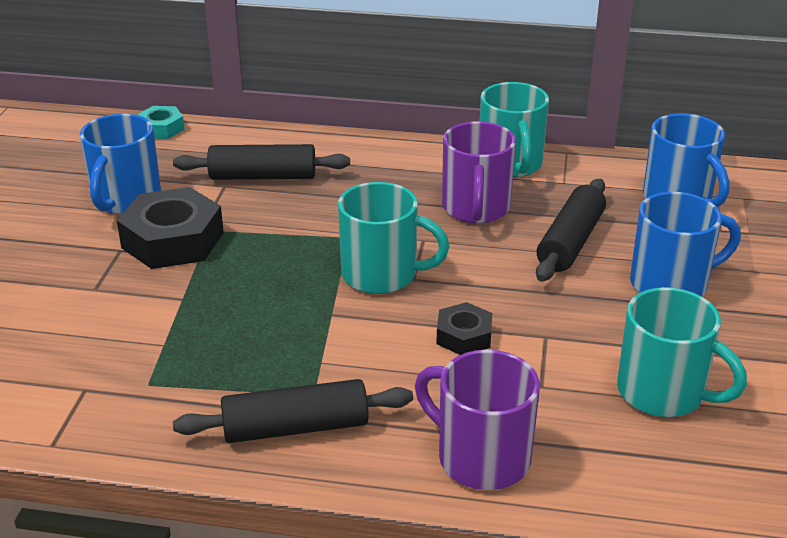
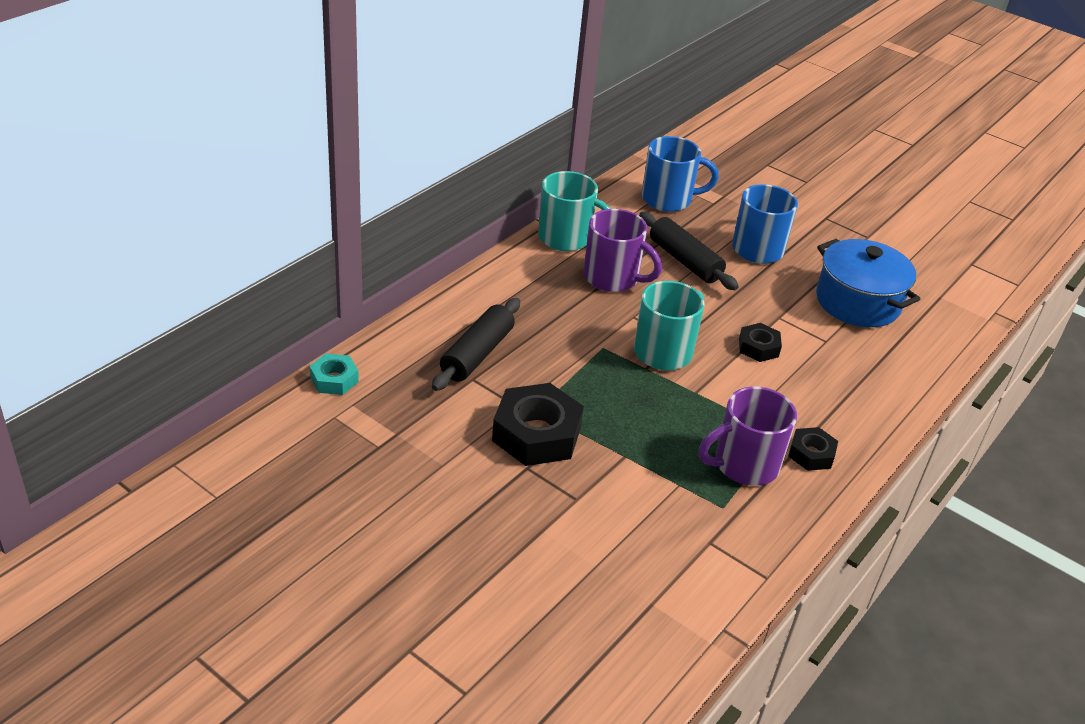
camera: 65 degrees left, 5 degrees up
(126, 200) = (447, 440): blue mug -> none
(295, 427) = (811, 454): black rolling pin -> black nut
(480, 458) = (879, 392): purple mug -> purple mug (744, 465)
(663, 393) = (857, 302): turquoise mug -> blue pot

